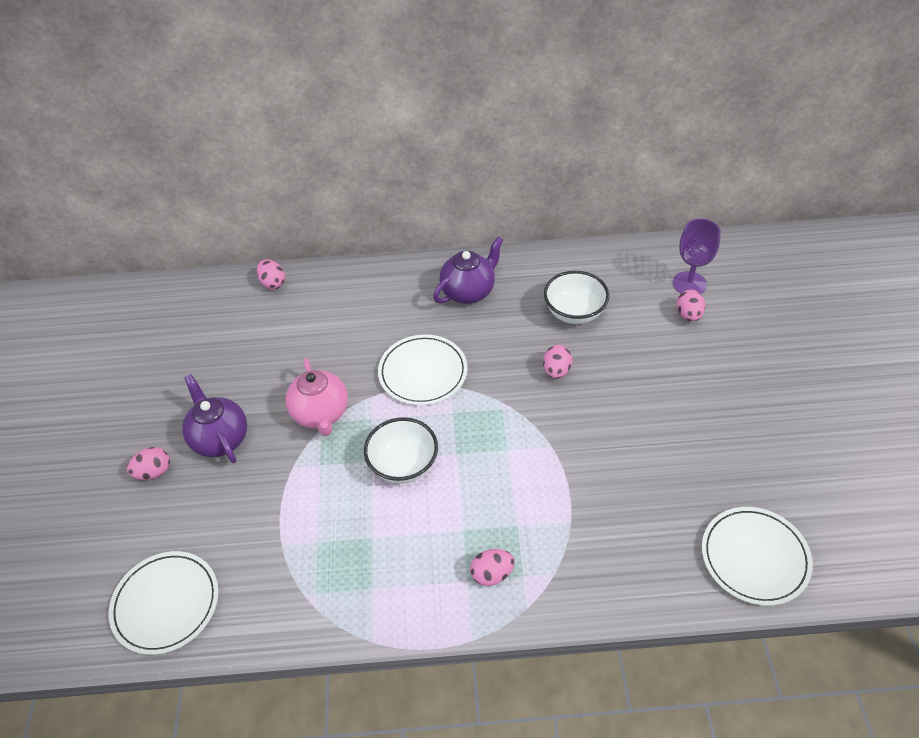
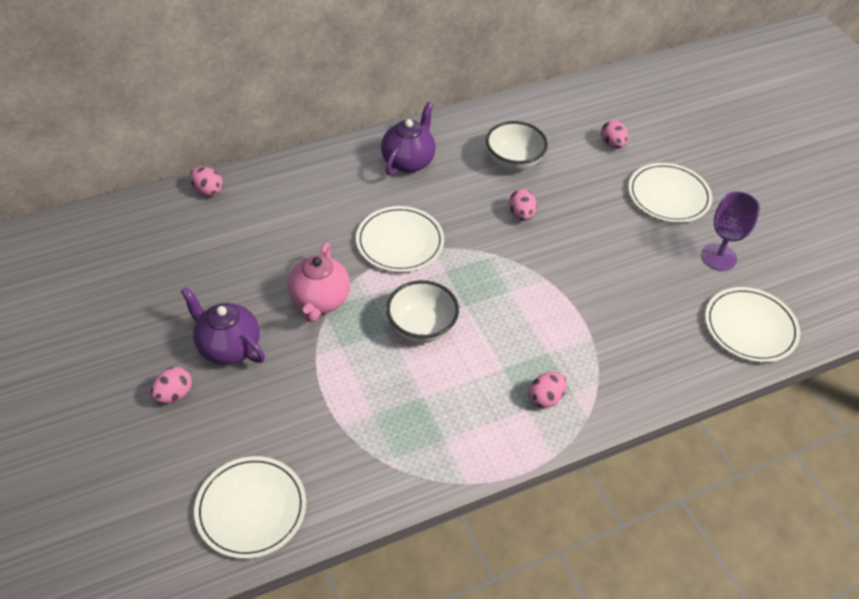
camera: 25 degrees left, 0 degrees up
(321, 414) = (320, 301): pink teapot -> pink teapot turned 45 degrees clockwise
(689, 284) = (601, 117): purple goblet -> purple goblet (718, 257)
(726, 385) = (668, 195): none -> white plate

